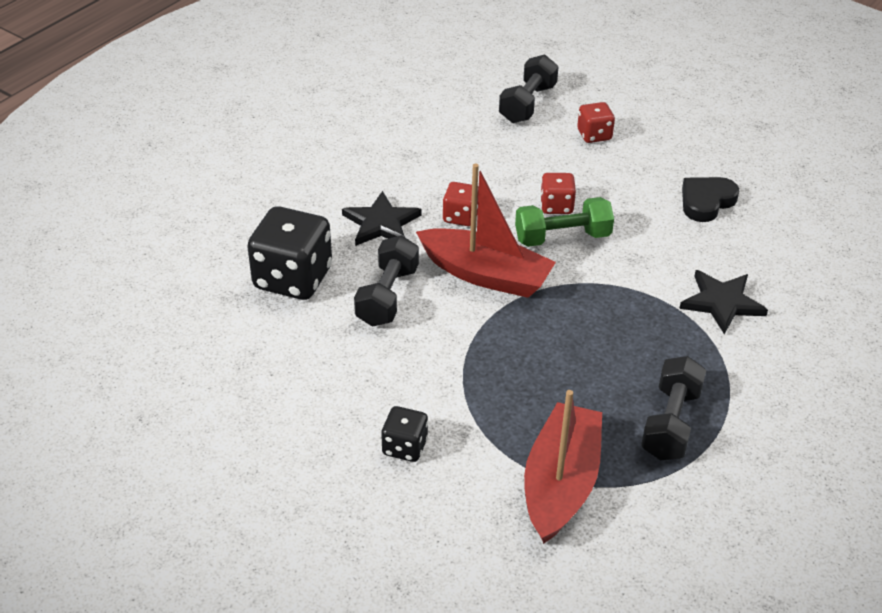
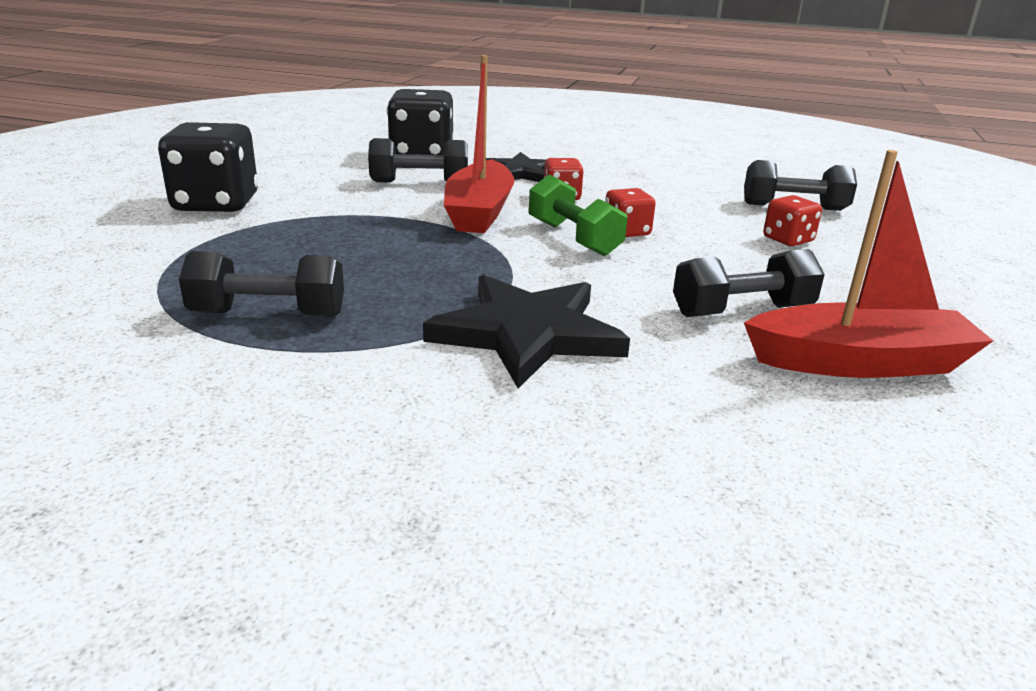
camera: 70 degrees right, 15 degrees down
(405, 447) = (216, 204): black dice -> black dice, size x1.92
(560, 483) = (163, 265): red boat -> red boat (859, 362)
(706, 202) = (742, 311): black heart -> black dumbbell
(722, 302) = (527, 333): black star -> black star, size x1.52

